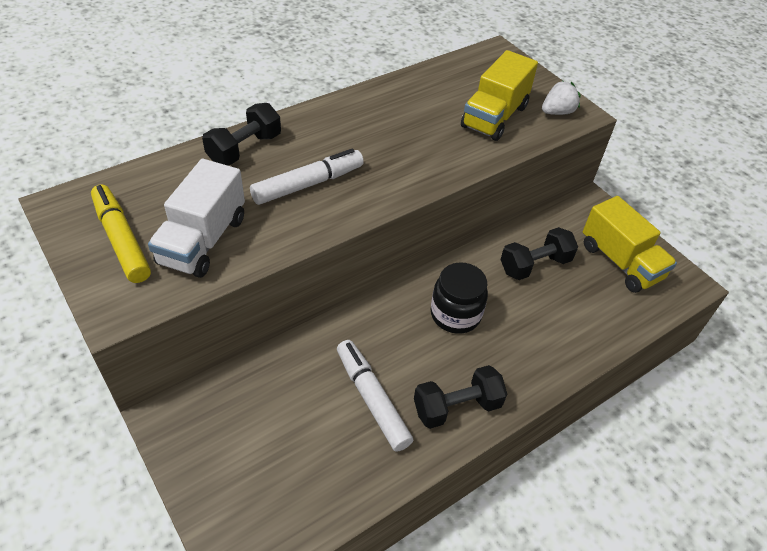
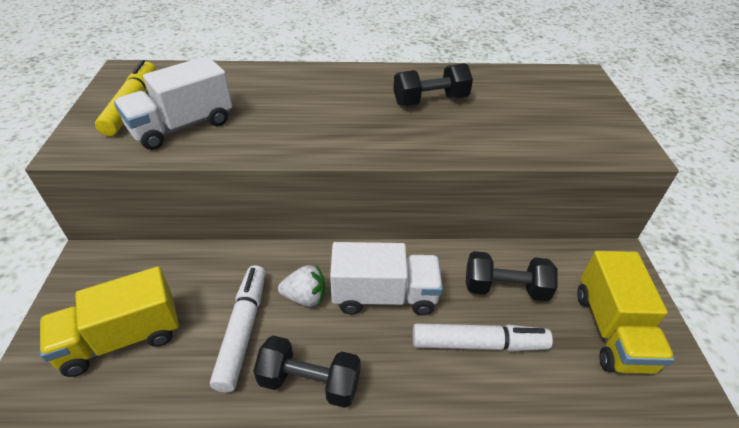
camera: 35 degrees right, 5 degrees down
(244, 149) = (282, 78): black dumbbell -> black dumbbell (430, 101)
(308, 184) = (303, 117): white marker -> white marker (478, 344)
(455, 314) = (384, 295): black jar -> white truck
(494, 117) = (531, 123): yellow truck -> yellow truck (122, 338)
(557, 112) = (607, 141): white strawberry -> white strawberry (305, 297)

